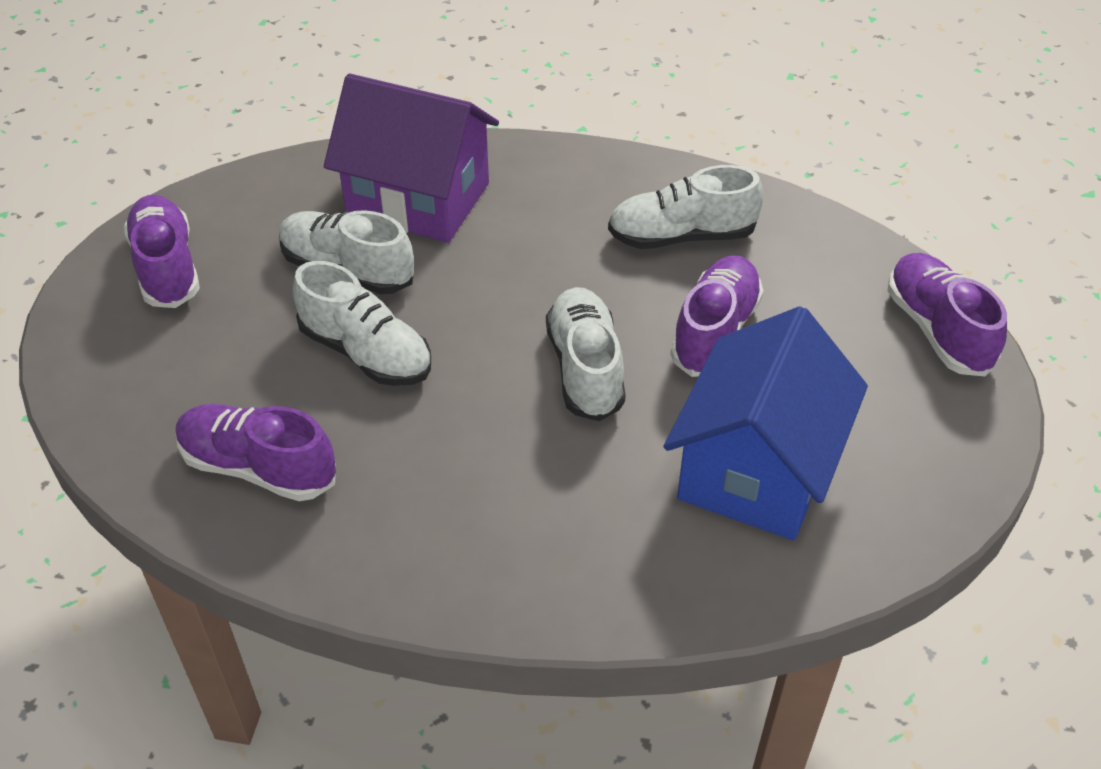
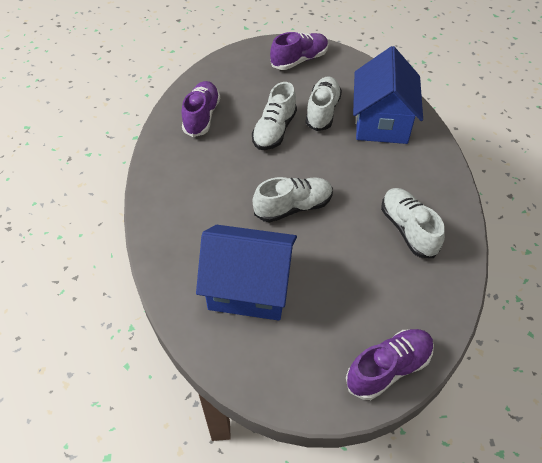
camera: 75 degrees right, 5 degrees up
(418, 199) = (381, 122): purple house -> blue house
(715, 331) = (340, 256): purple shoe -> none

